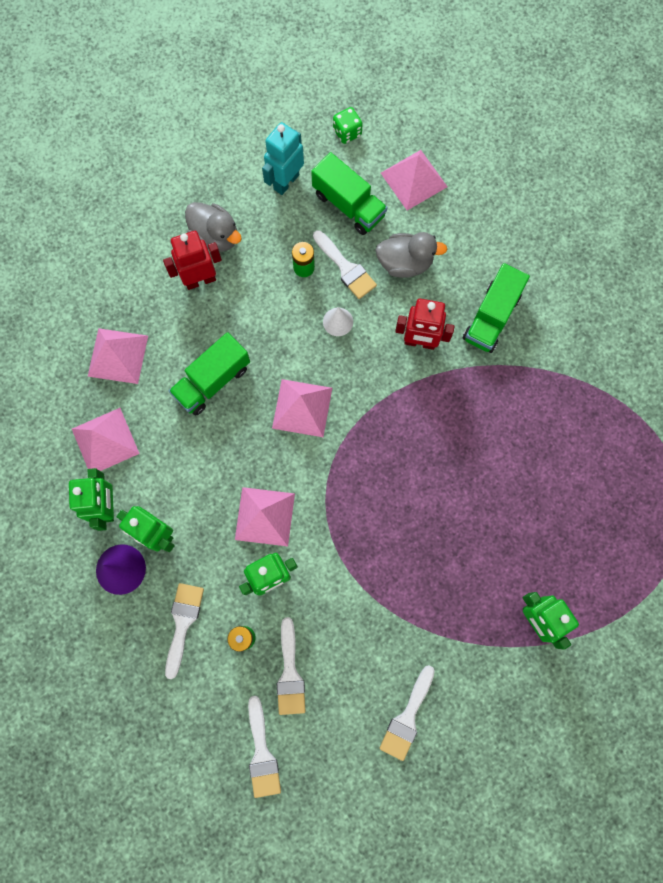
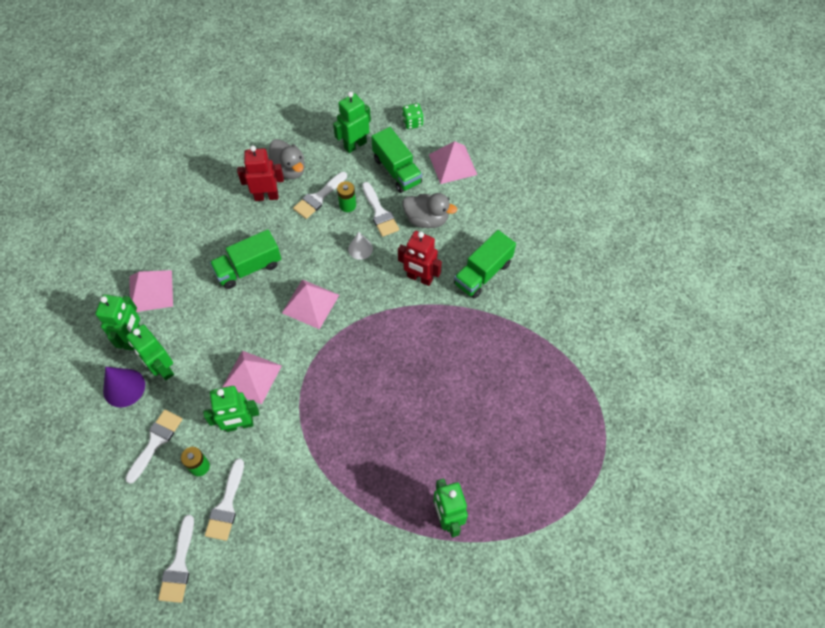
camera: 15 degrees right, 15 degrees down
(117, 355) = (184, 234): pink pyramid -> none
(286, 181) = (355, 145): turquoise robot -> green robot
(407, 717) = (311, 569): white brush -> white brush (319, 197)

